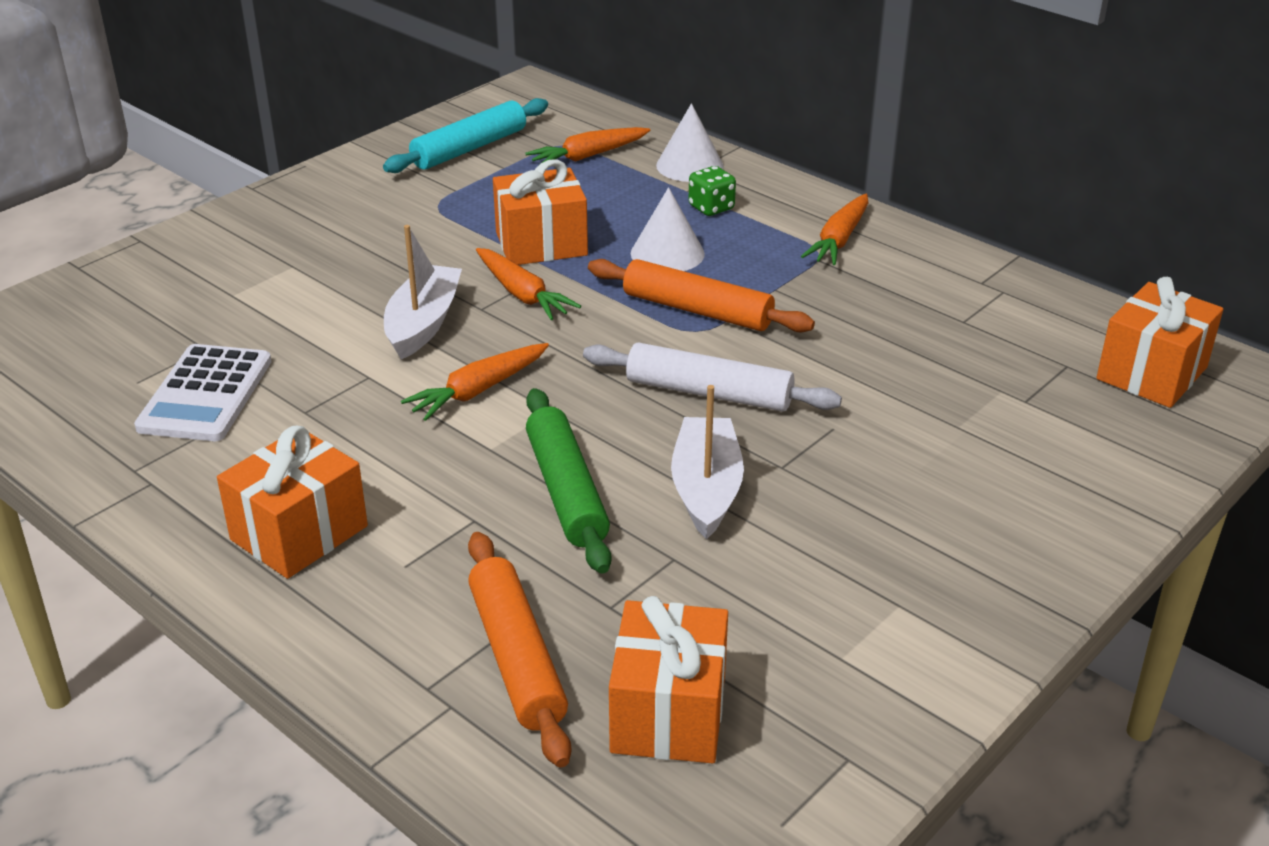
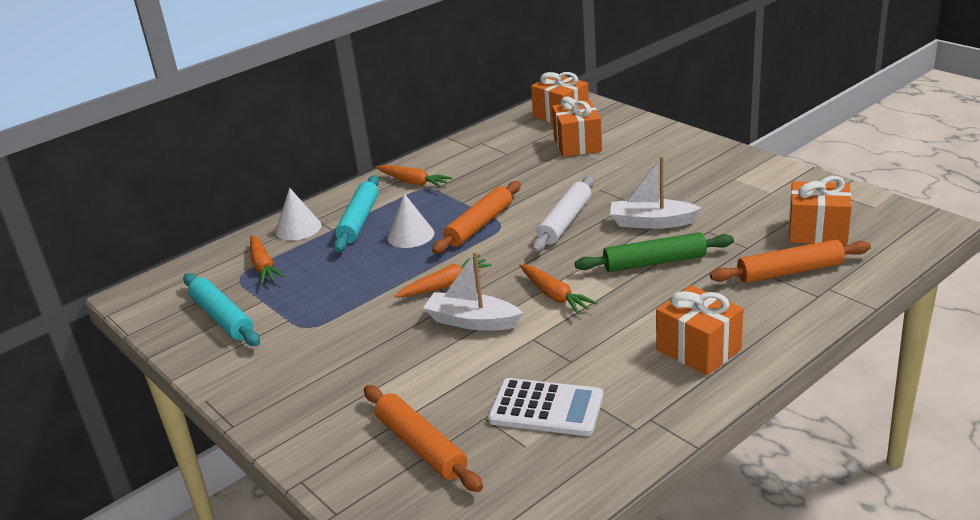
camera: 80 degrees left, 5 degrees down
(167, 308) = (421, 446): none -> orange rolling pin
(541, 244) = (382, 280): orange gift -> orange gift (577, 144)
(711, 208) = (359, 221): green dice -> turquoise rolling pin

